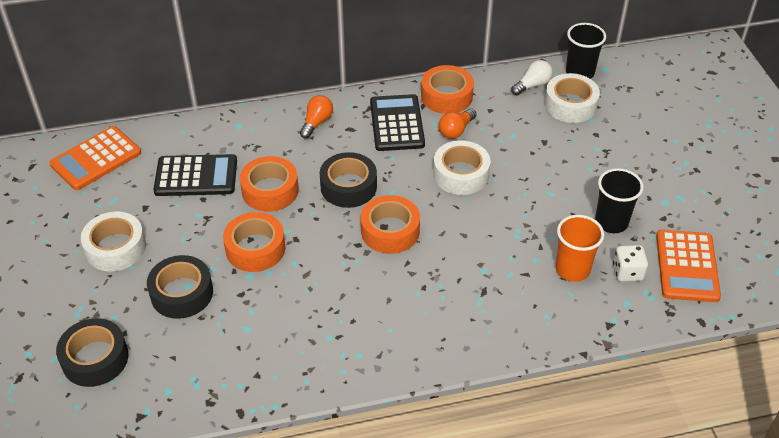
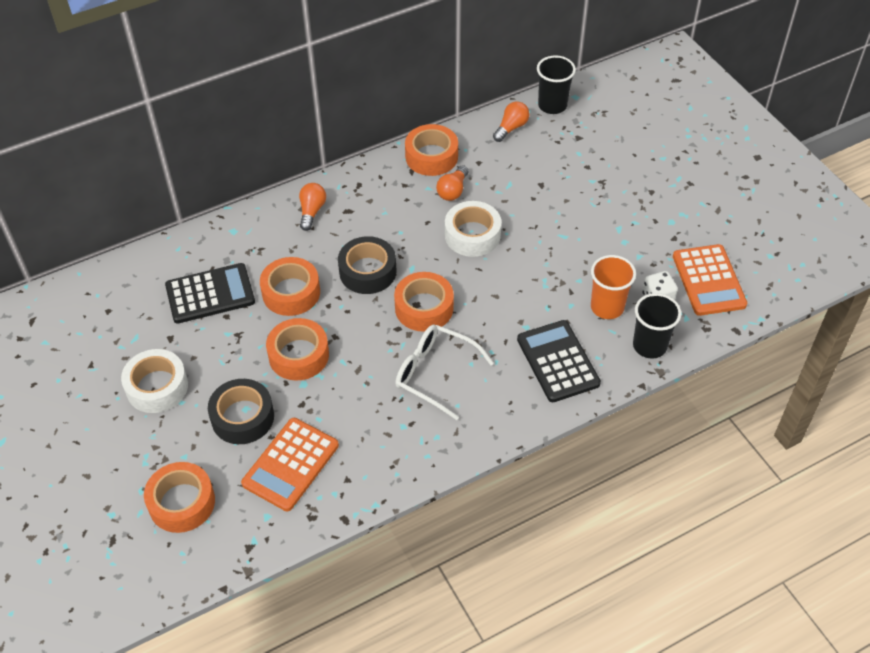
camera: 15 degrees left, 5 degrees up
(95, 359) = (182, 502): black tape -> orange tape
(96, 159) = (98, 298): orange calculator -> orange calculator (290, 464)
(378, 294) = (435, 373): none -> white glasses
(397, 123) = (392, 195): black calculator -> black calculator (558, 361)
(532, 85) = (511, 128): white light bulb -> orange light bulb
(570, 105) = (554, 141): white tape -> none
(611, 222) = (628, 252): black cup -> black cup (649, 346)

